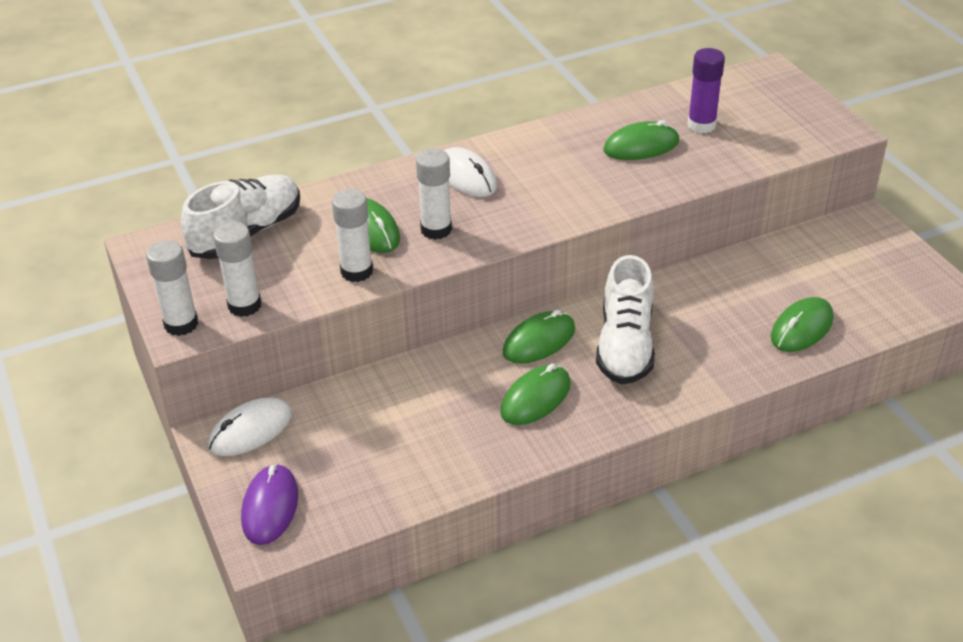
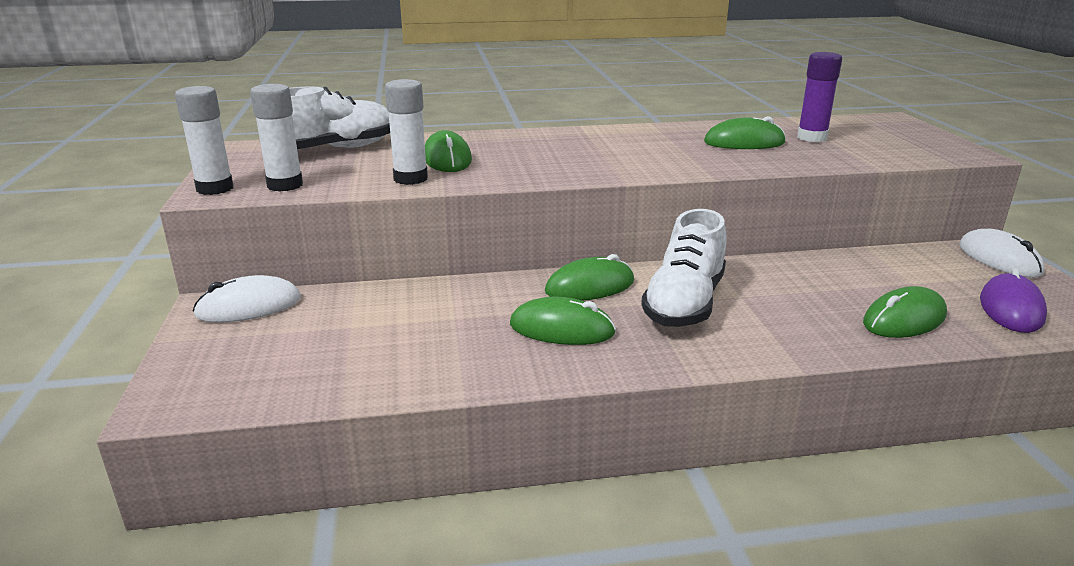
camera: 15 degrees right, 15 degrees down
(270, 507) = (208, 370): purple mouse -> purple mouse (1011, 309)
(436, 229) = (509, 165): white glue stick -> none
(466, 177) = (561, 142): white mouse -> white mouse (999, 259)
(535, 398) = (562, 329): green mouse -> green mouse turned 45 degrees clockwise

